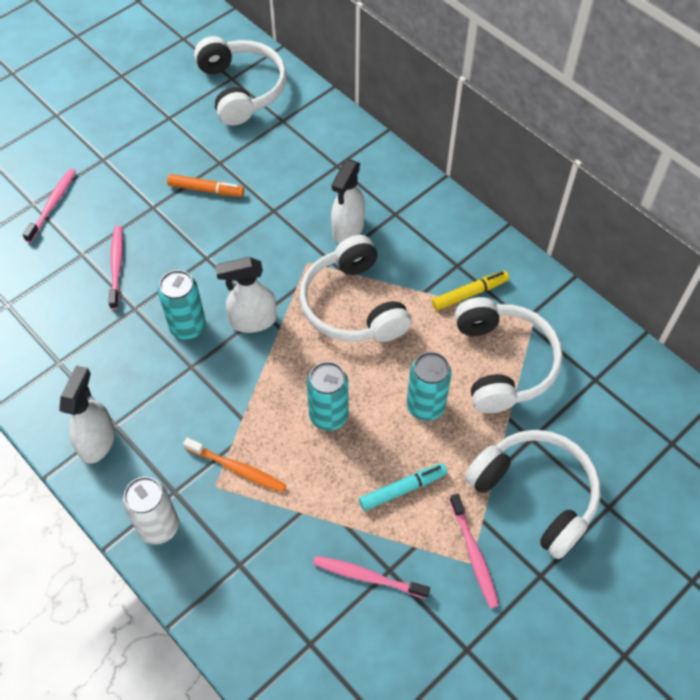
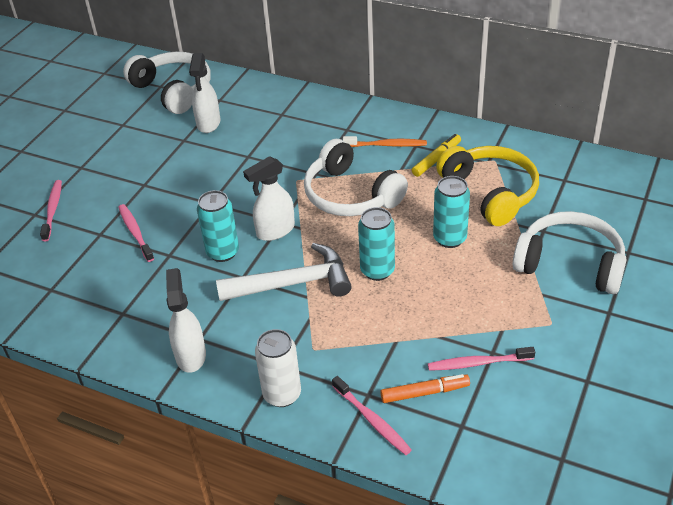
camera: 20 degrees left, 15 degrees down
(206, 190) = (182, 160): orange marker -> orange marker (424, 392)
(236, 396) = (293, 283): none -> white hammer
(237, 469) = (324, 331): orange toothbrush -> orange toothbrush (387, 145)
(348, 229) = (315, 150): white spray bottle -> white spray bottle (208, 123)
(402, 489) = (467, 296): turquoise marker -> none
(474, 554) = (550, 318): pink toothbrush -> pink toothbrush (372, 420)
(503, 363) = (490, 192): white headphones -> yellow headphones

